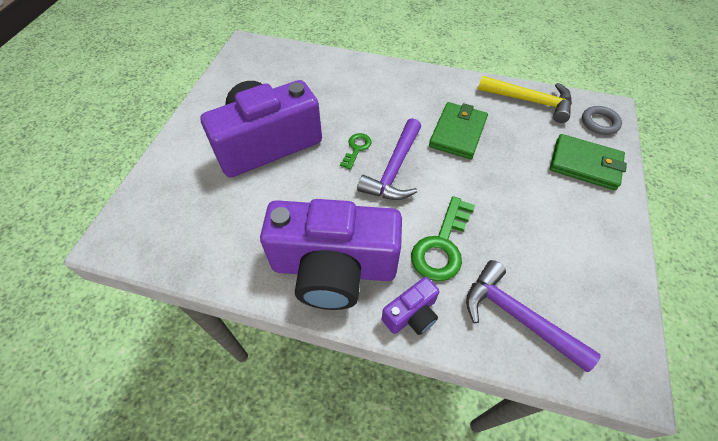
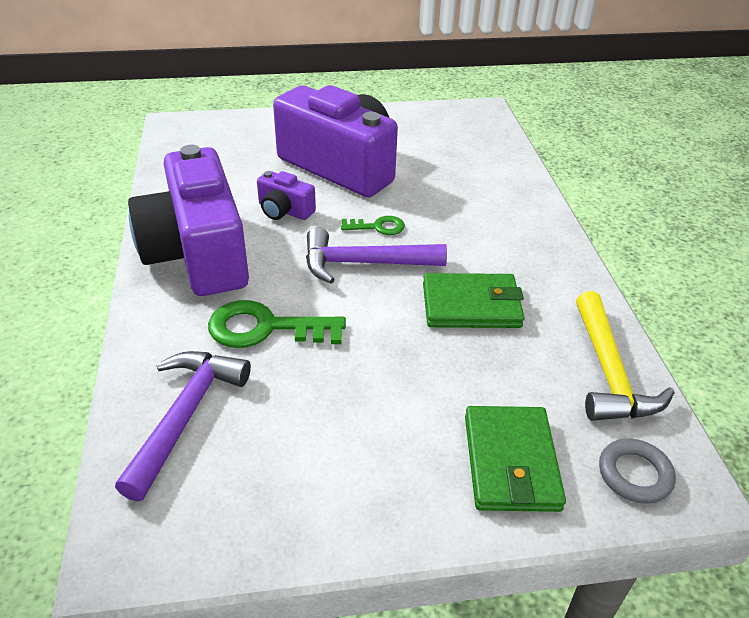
camera: 65 degrees right, 15 degrees down
(411, 314) = (159, 323): purple camera -> purple camera (284, 211)

